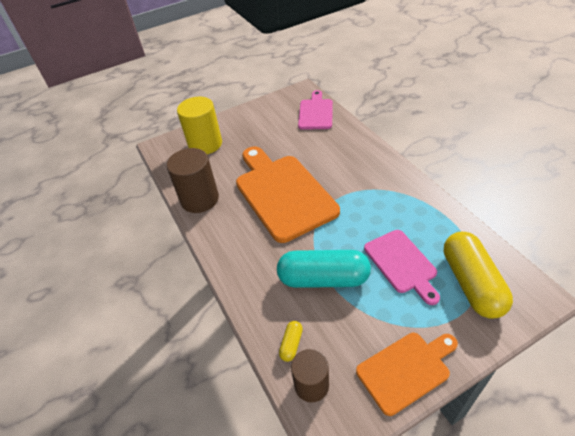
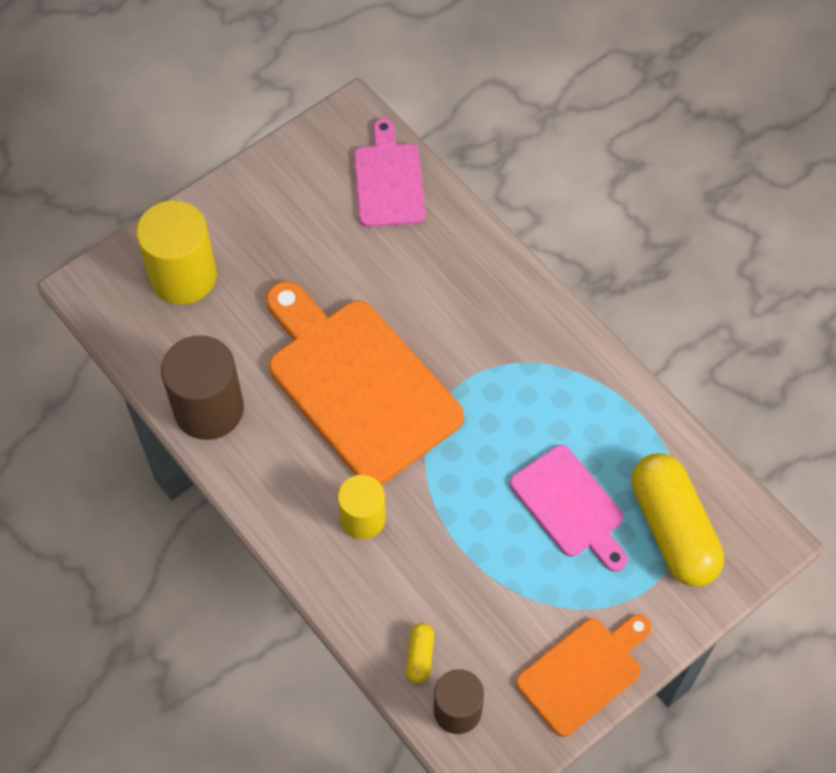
camera: 15 degrees left, 15 degrees up
(271, 259) = (363, 518): none -> yellow cylinder
(323, 279) = (452, 545): turquoise capsule -> none

